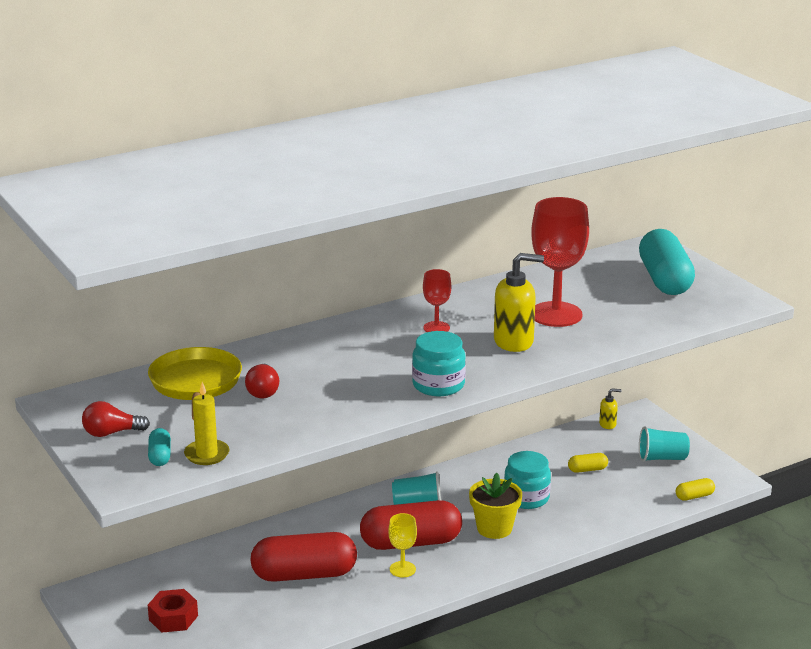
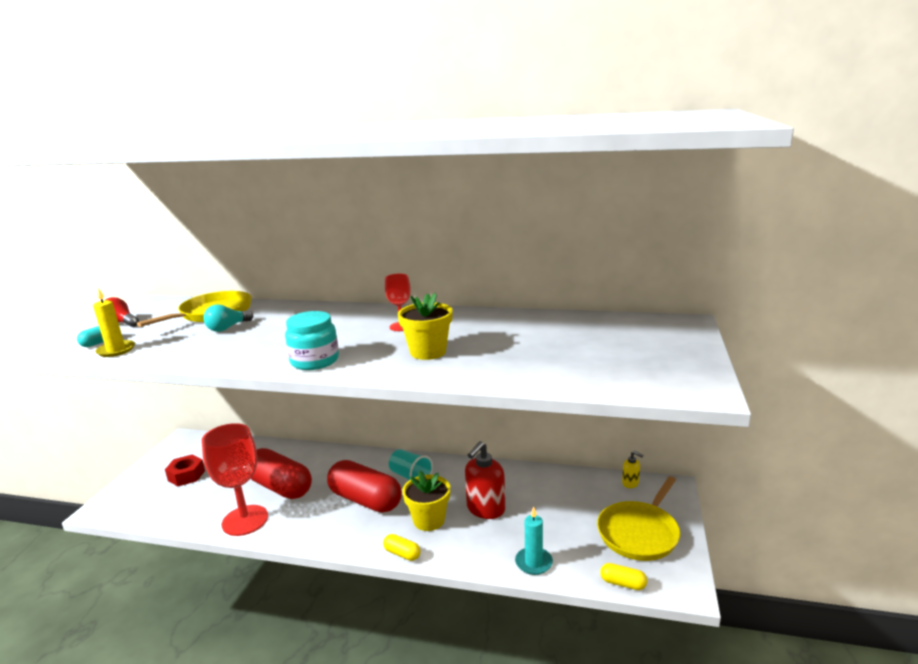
camera: 45 degrees right, 5 degrees down
(263, 391) = (227, 328): red light bulb -> turquoise light bulb
(402, 569) = (330, 516): yellow goblet -> none
(514, 342) = (428, 352): yellow soap dispenser -> yellow flower pot
(526, 498) = (485, 509): turquoise jar -> red soap dispenser
(556, 314) = (499, 344): red goblet -> red goblet (245, 520)
(587, 469) = (562, 511): yellow capsule -> yellow capsule (402, 554)
(619, 515) = (533, 562): none -> turquoise candle
(662, 458) = (639, 533): turquoise cup -> yellow pan
(664, 280) = (646, 348): turquoise capsule -> none

